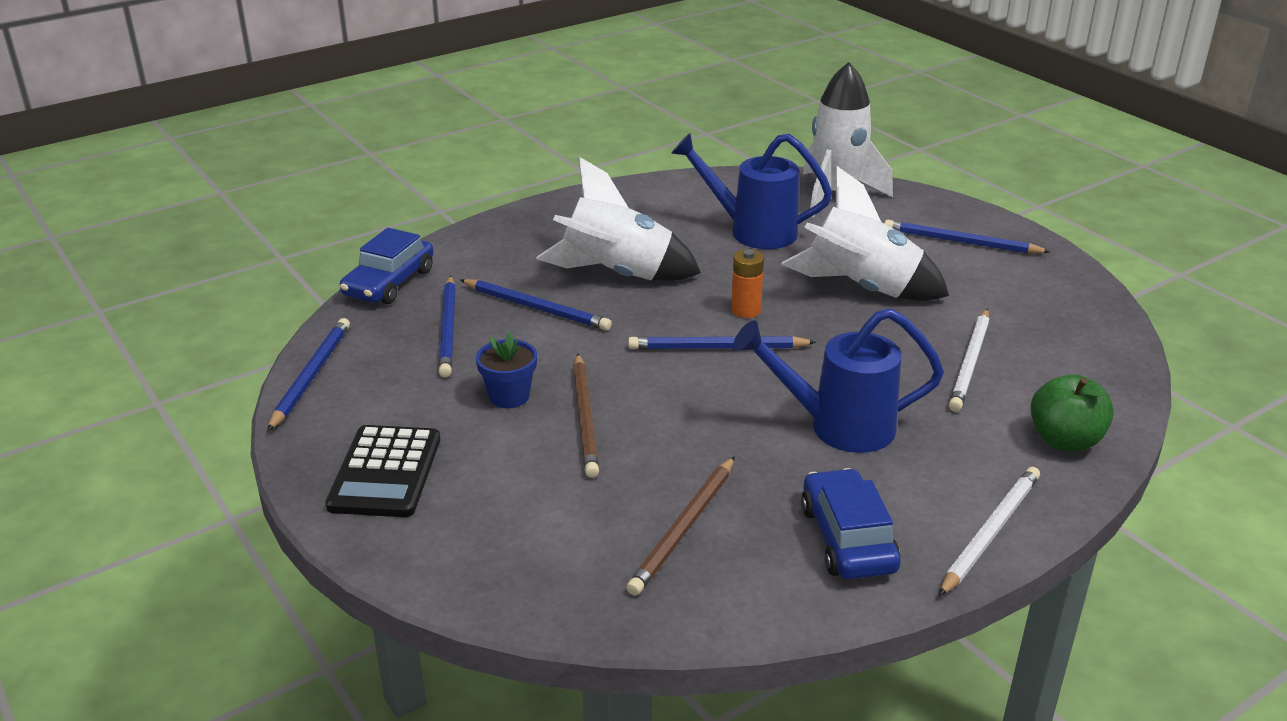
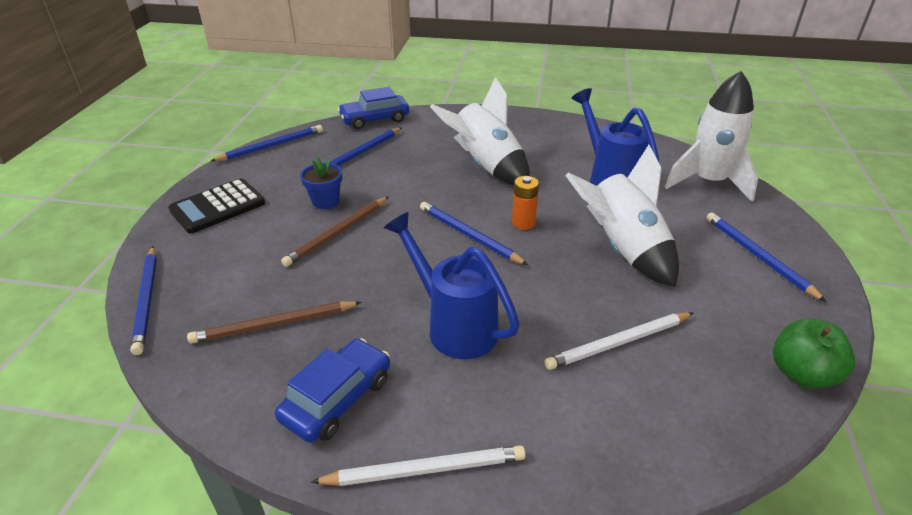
camera: 45 degrees right, 5 degrees up
(536, 308) = (416, 163): blue pencil -> blue pencil (147, 300)
(1065, 440) = (596, 449): green apple -> green apple (801, 374)

